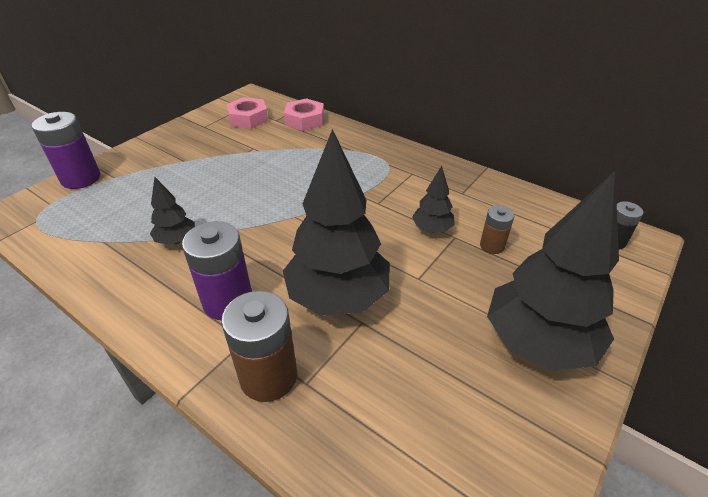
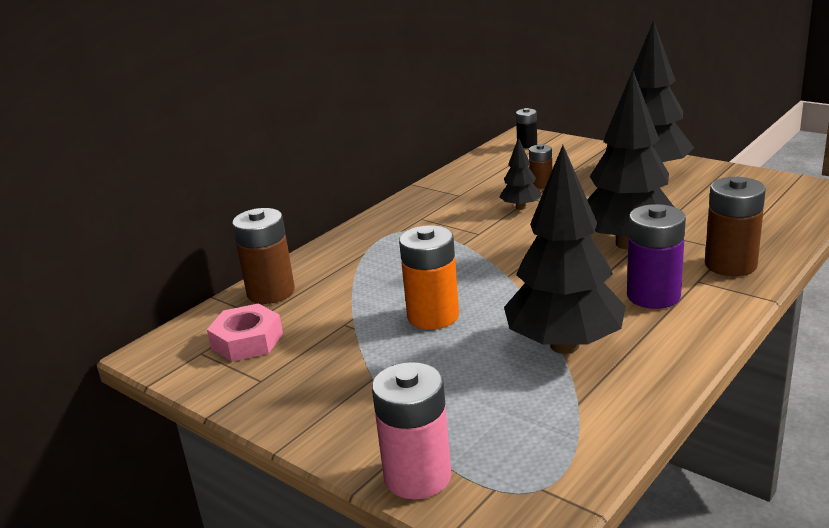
camera: 85 degrees left, 15 degrees down
(81, 178) = (417, 476): purple battery -> pink battery
(176, 240) = (564, 345): black tree -> black tree, size x2.14
(247, 181) = (433, 316): none -> orange battery
(304, 120) = (271, 292): pink nut -> brown battery

